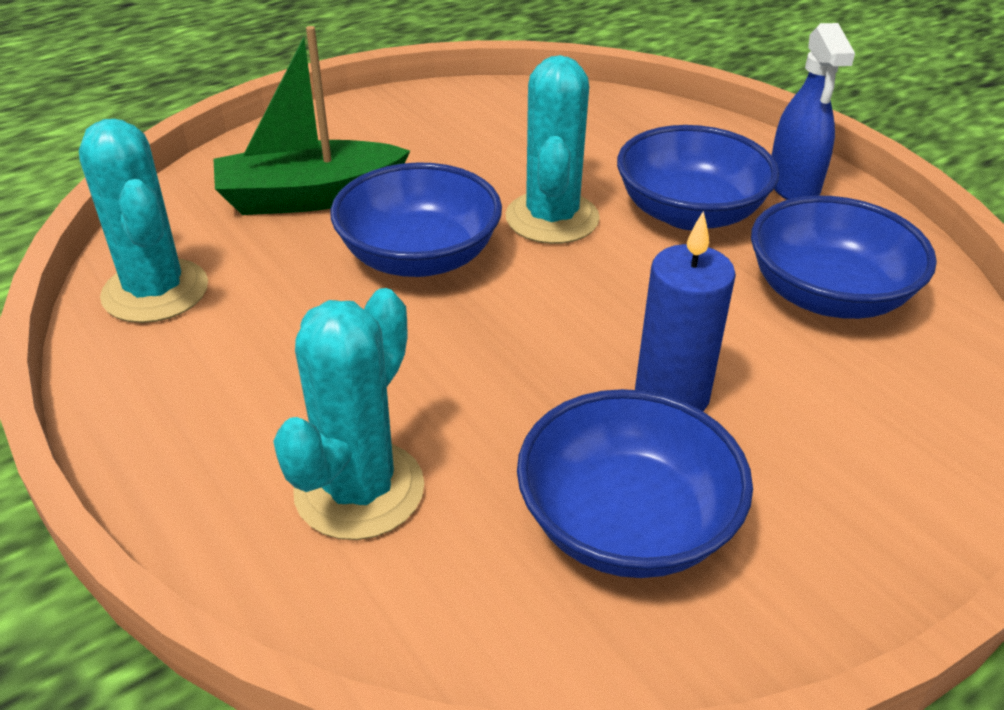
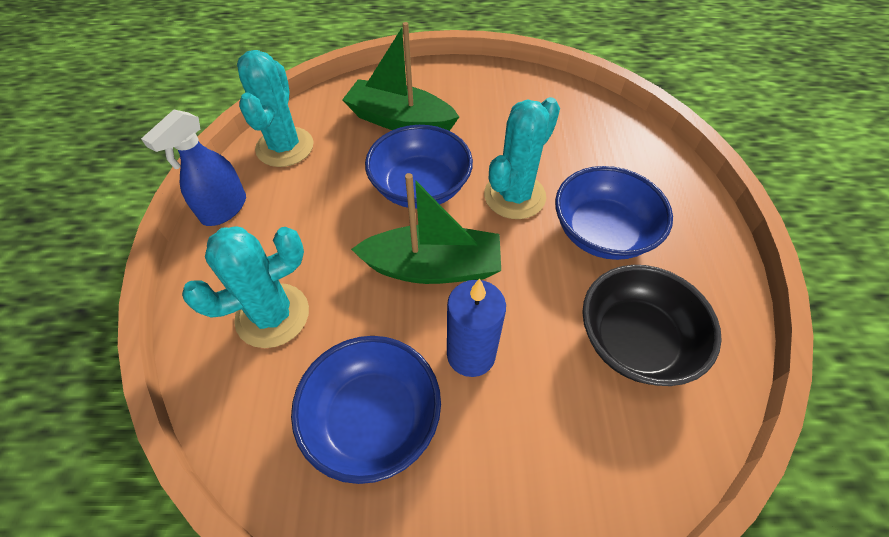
camera: 35 degrees right, 15 degrees up
(529, 332) = (433, 267): none -> green boat
(793, 186) = (694, 246): blue spray bottle -> blue spray bottle (224, 209)
(827, 295) = (635, 341): blue bowl -> black bowl

